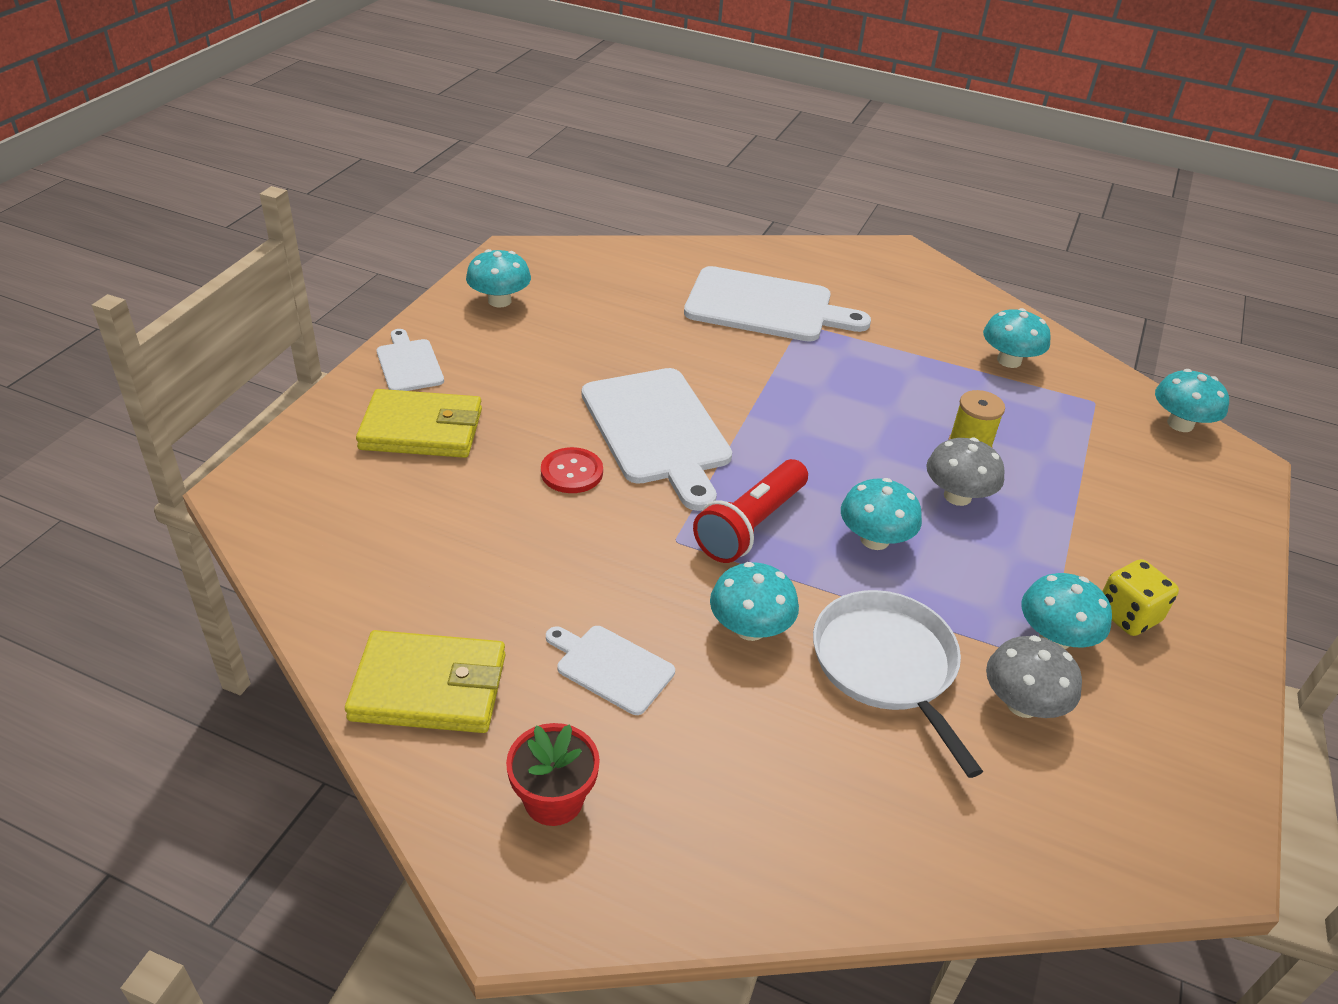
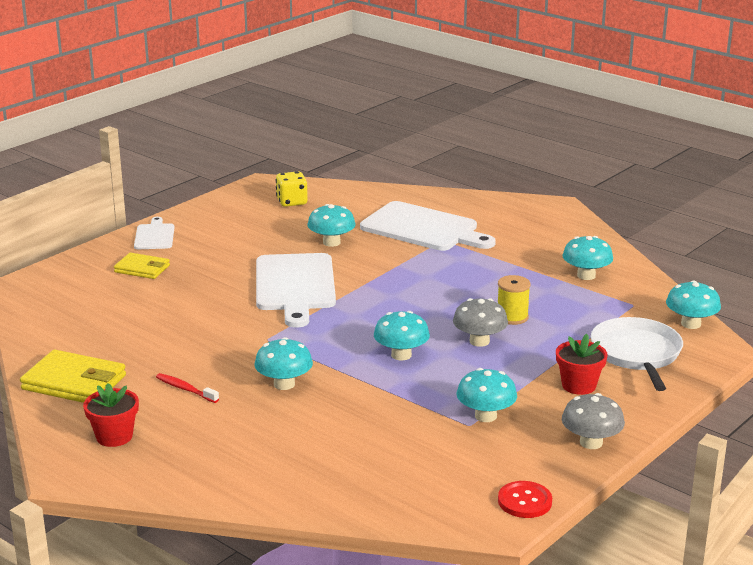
camera: 20 degrees right, 15 degrees down
(421, 429) = (142, 269): yellow wallet -> yellow wallet, size x0.63
(499, 301) = (235, 208): turquoise mushroom -> turquoise mushroom (331, 242)
(572, 472) = (223, 299): red button -> red button (524, 501)
(611, 667) = (185, 389): white cutting board -> red toothbrush
(751, 525) = (322, 338): red flashlight -> none
(887, 666) = (359, 412): white pan -> white pan (636, 354)
(1022, 704) = (434, 441): grey mushroom -> grey mushroom (591, 442)
(1128, 615) = (548, 413): yellow dice -> yellow dice (292, 202)
(1129, 556) = (579, 385): none -> red flower pot

